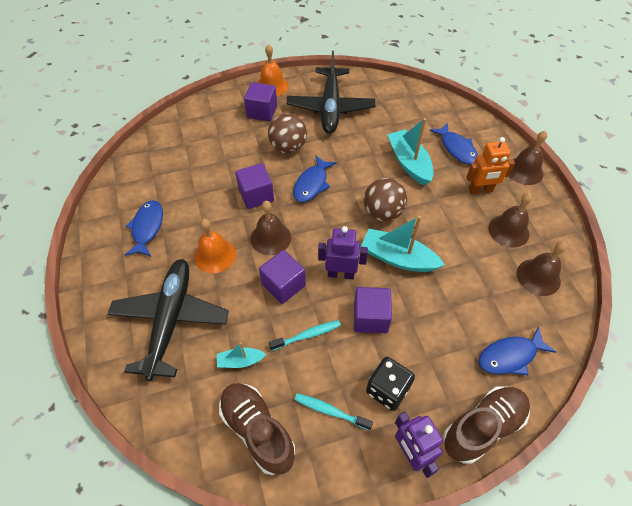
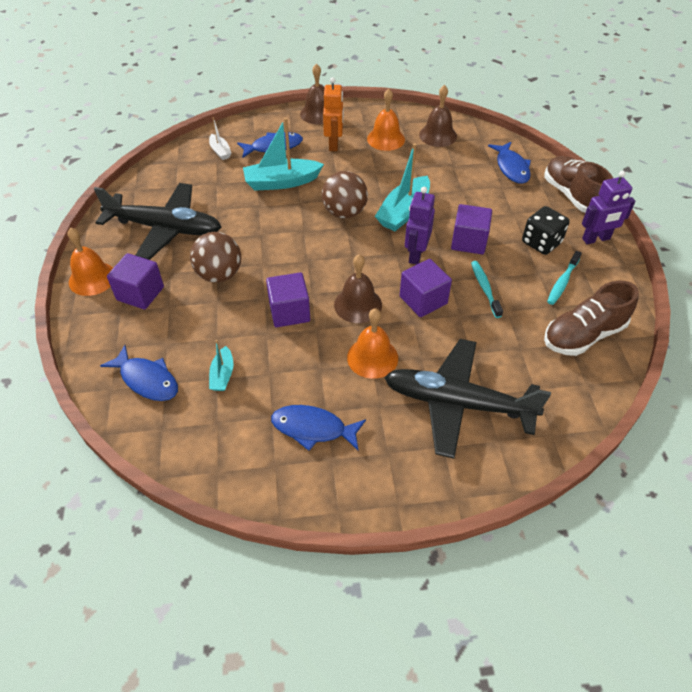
camera: 80 degrees left, 5 degrees down
(240, 361) = (511, 343): turquoise boat -> turquoise boat (222, 375)
(312, 184) = (287, 261): blue fish -> blue fish (147, 380)
(435, 116) = (220, 151): none -> white boat
(508, 230) = (386, 139): brown bell -> orange bell

